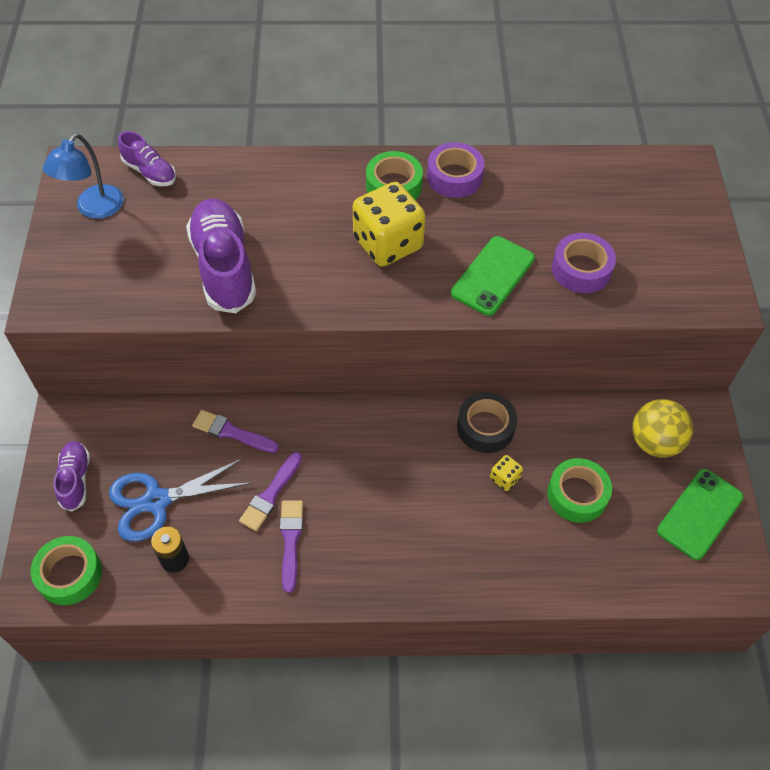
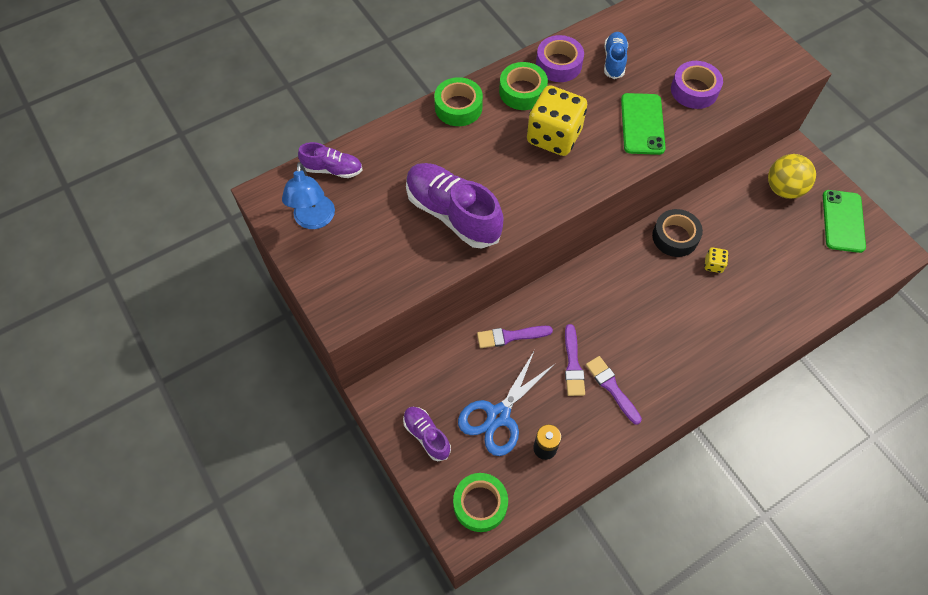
camera: 30 degrees left, 5 degrees up
(517, 200) = (614, 61): none -> blue shoe
(577, 494) = (764, 250): green tape -> green tape (458, 107)

